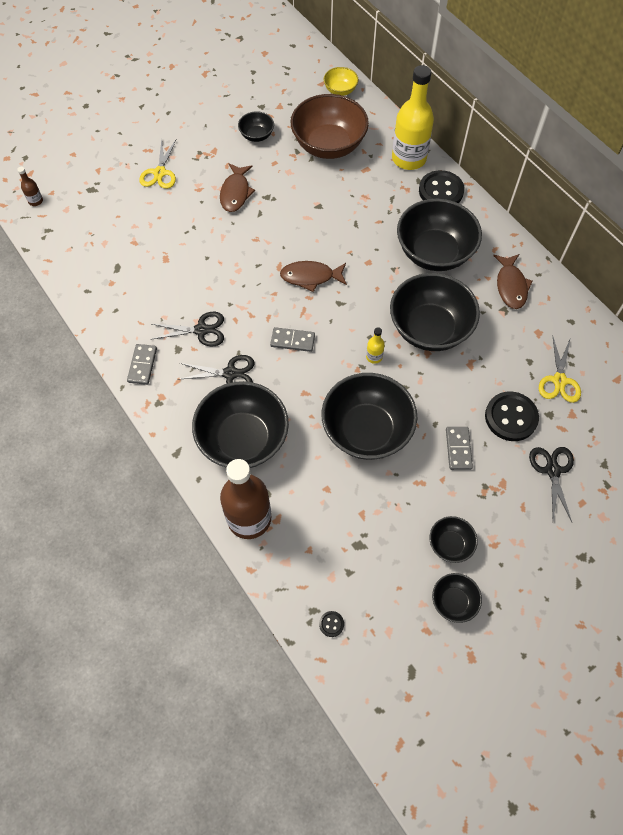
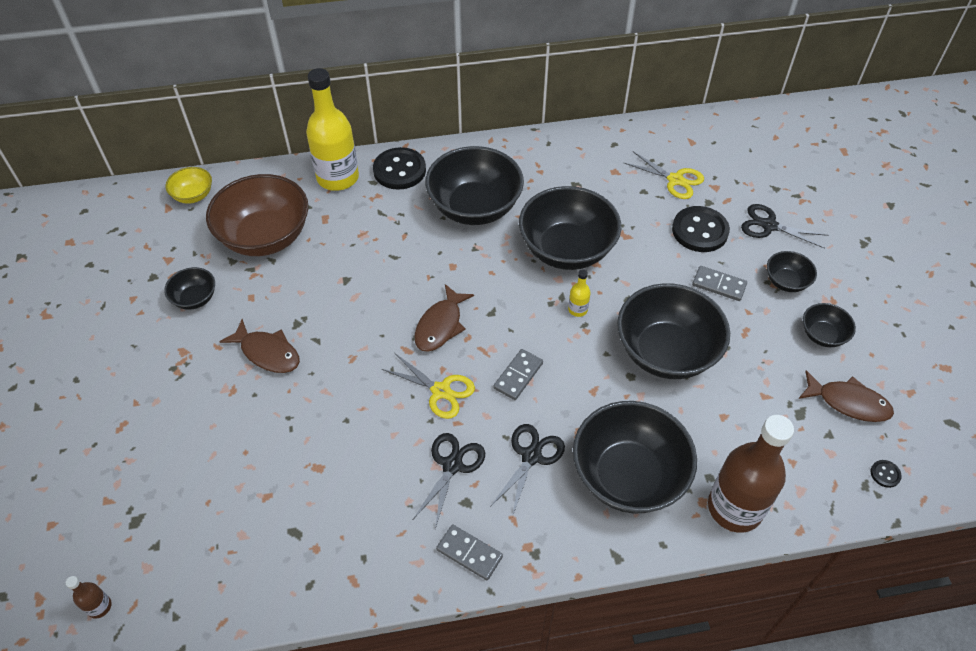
camera: 65 degrees left, 10 degrees down
(160, 173) = (172, 425): yellow scissors -> yellow scissors (440, 391)
(453, 601) = (885, 358): black bowl -> black bowl (786, 282)
(511, 286) = (551, 168): brown fish -> brown fish (848, 402)

